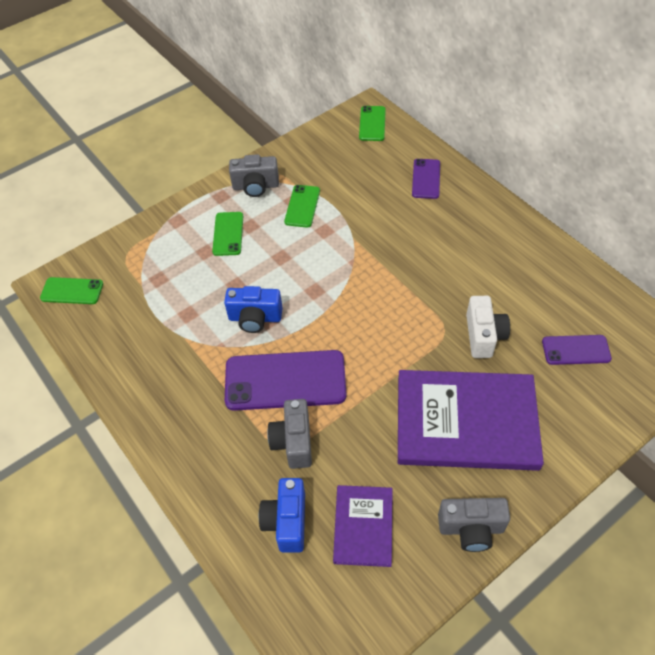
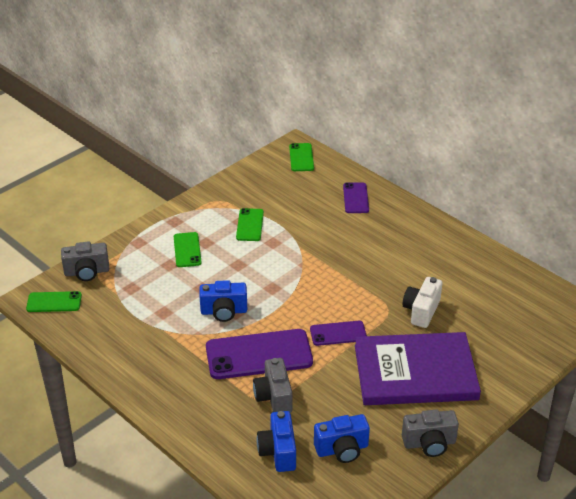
camera: 10 degrees left, 15 degrees down
(256, 186) = (205, 212): grey camera -> grey camera (87, 272)
(363, 526) = (342, 449): purple book -> blue camera
(483, 336) = (421, 311): white camera -> white camera turned 150 degrees counterclockwise
(576, 350) = (498, 316): purple phone -> purple phone (338, 333)

